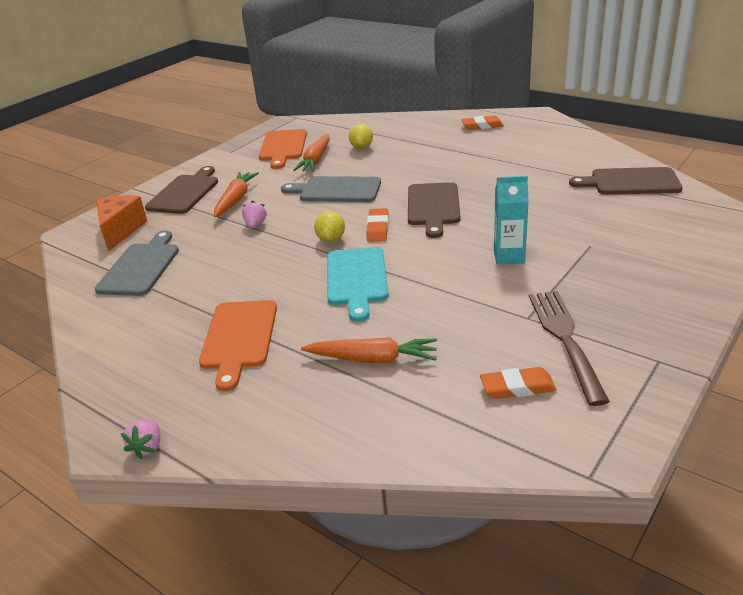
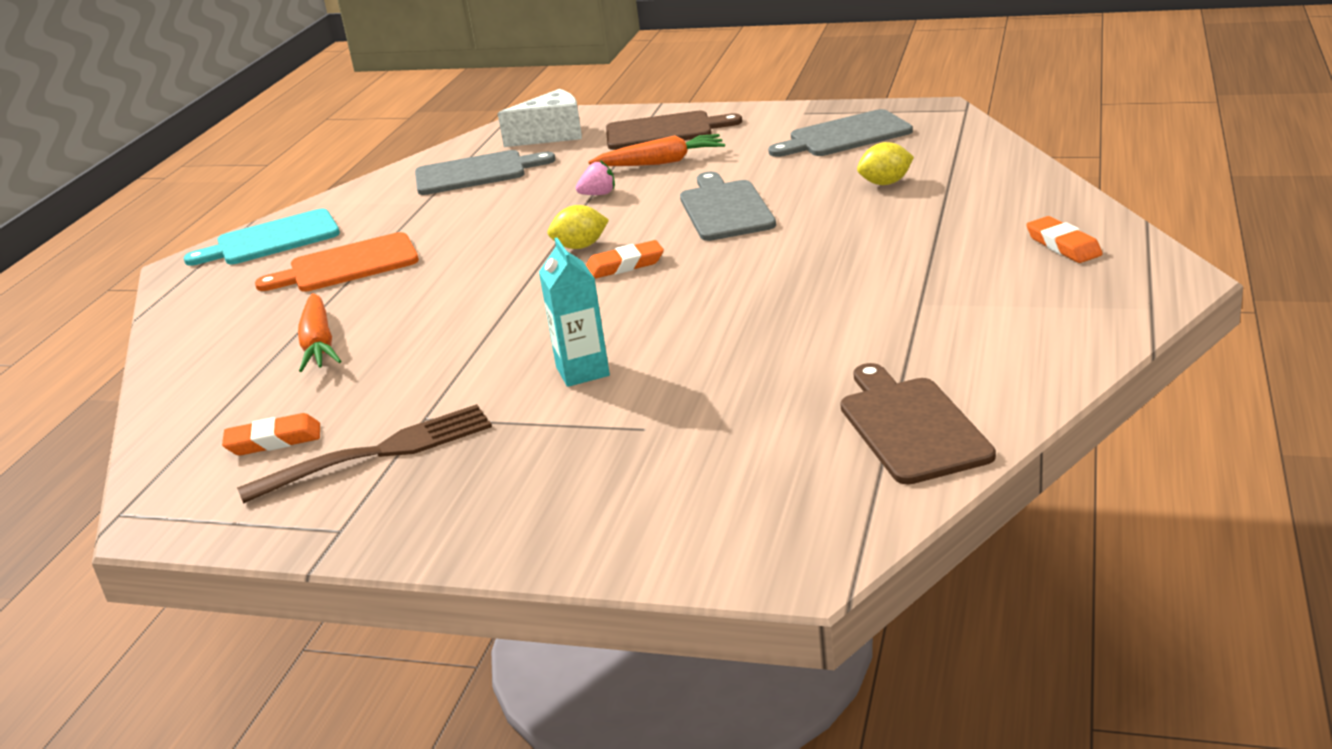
camera: 70 degrees right, 5 degrees down
(120, 230) = (552, 135): orange cheese -> white cheese
(147, 447) = (173, 283): pink strawberry -> none
(283, 147) = (845, 136): orange cutting board -> grey cutting board
(315, 160) = (816, 168): orange carrot -> none
(356, 279) = (486, 289): turquoise cutting board -> turquoise cutting board (272, 240)
(433, 207) = (710, 284): brown cutting board -> none
(517, 387) = (274, 441): orange eraser -> orange eraser turned 75 degrees counterclockwise

